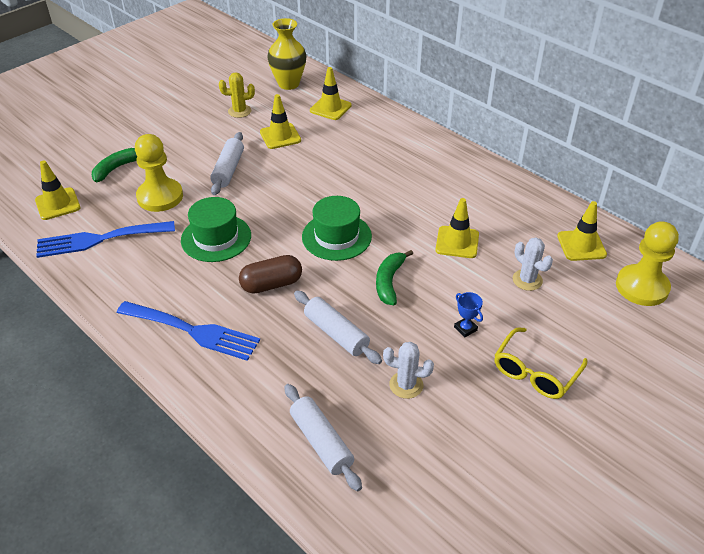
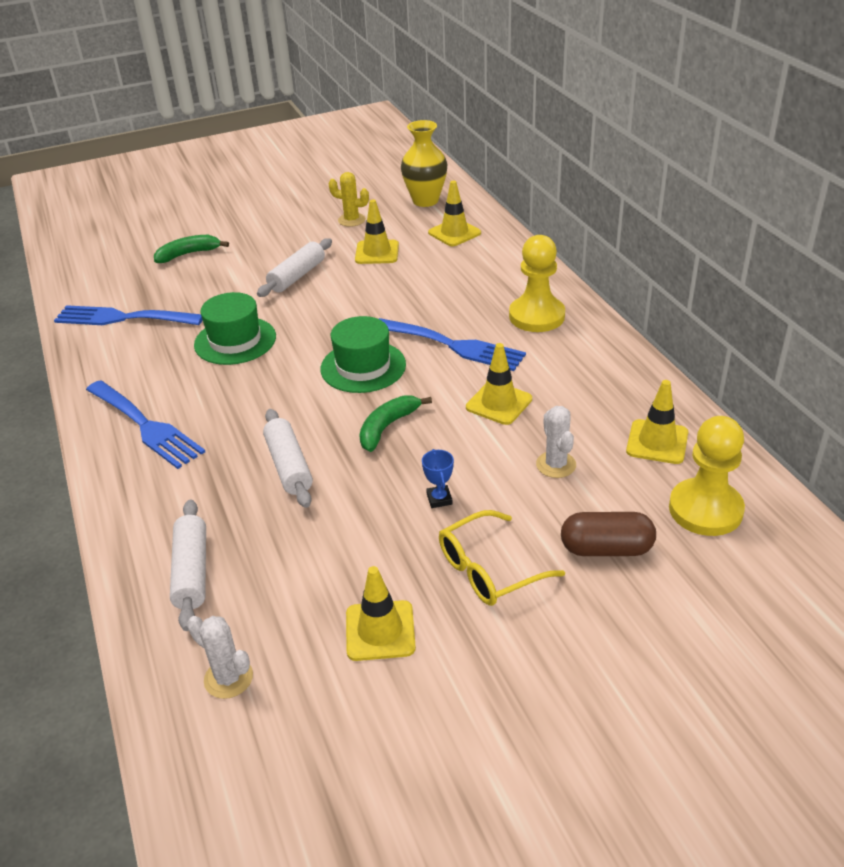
camera: 25 degrees right, 5 degrees down
(57, 204) = (108, 277): yellow traffic cone -> yellow traffic cone (380, 631)
(160, 197) = (209, 289): yellow pawn -> yellow pawn (536, 316)
(271, 284) = (257, 399): brown capsule -> brown capsule (606, 549)
(393, 203) = (453, 345): none -> blue fork
(406, 385) = (326, 540): white cactus -> white cactus (228, 678)

